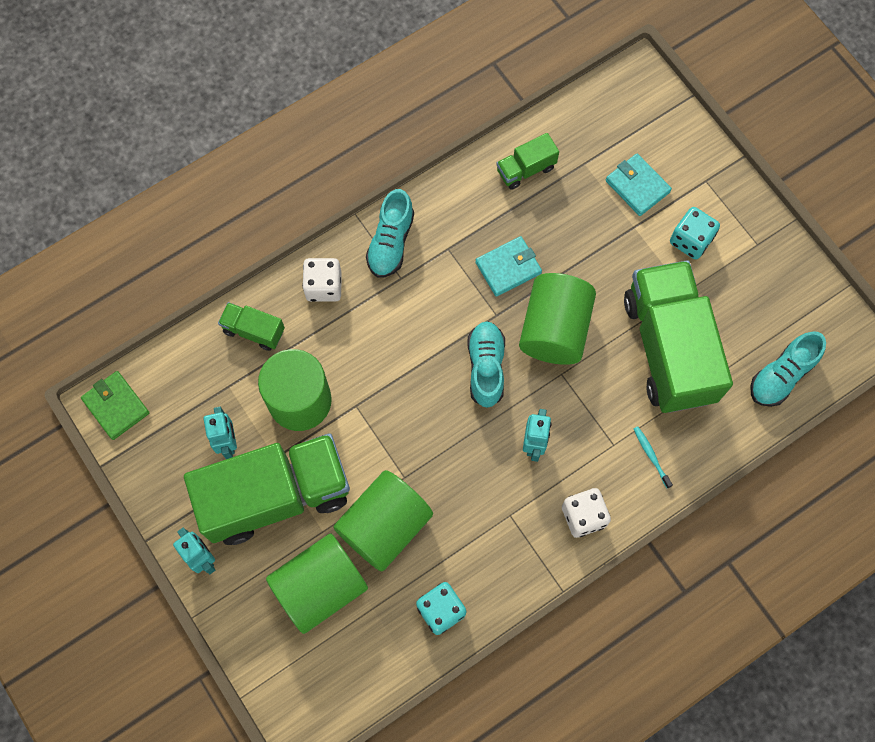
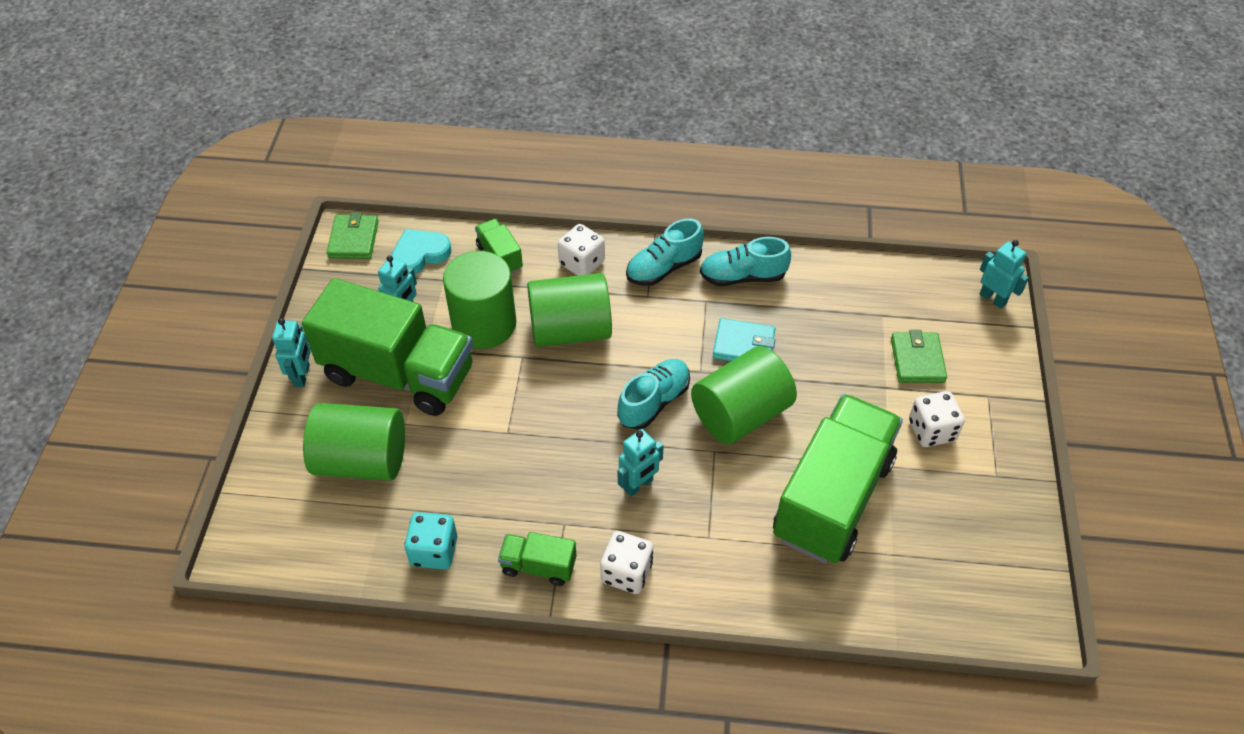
camera: 40 degrees right, 20 degrees down
(186, 378) = (420, 254): none -> turquoise heart
(384, 526) = (456, 455): green cylinder -> green cylinder (570, 330)
(526, 169) = (826, 288): green truck -> green truck (538, 566)
(637, 186) = (917, 360): turquoise wallet -> green wallet
(648, 90) = (993, 299): none -> turquoise robot
(651, 456) = (735, 571): turquoise toothbrush -> none
(690, 240) = (931, 430): turquoise dice -> white dice
(781, 375) = (926, 597): turquoise shoe -> turquoise shoe (742, 277)

